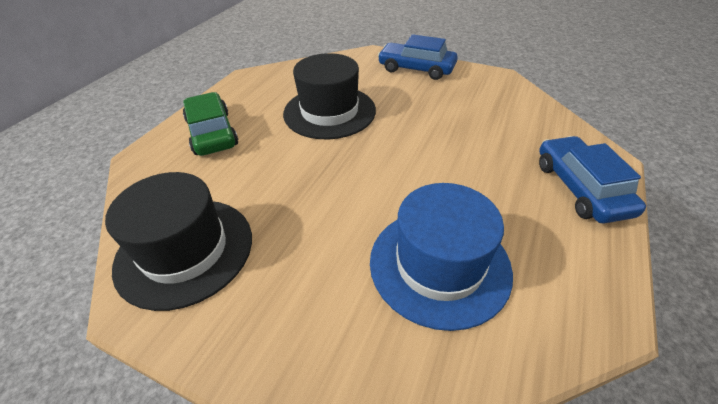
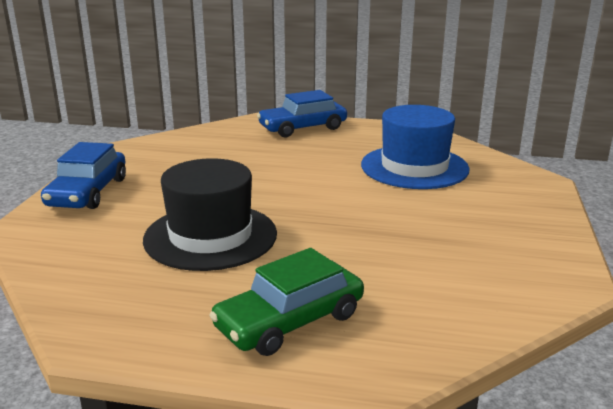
camera: 105 degrees left, 20 degrees down
(185, 250) = (497, 273): black hat -> none

